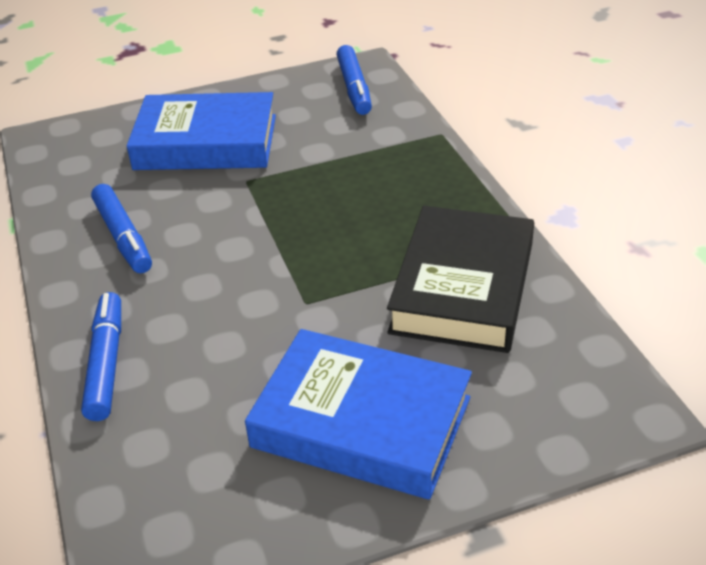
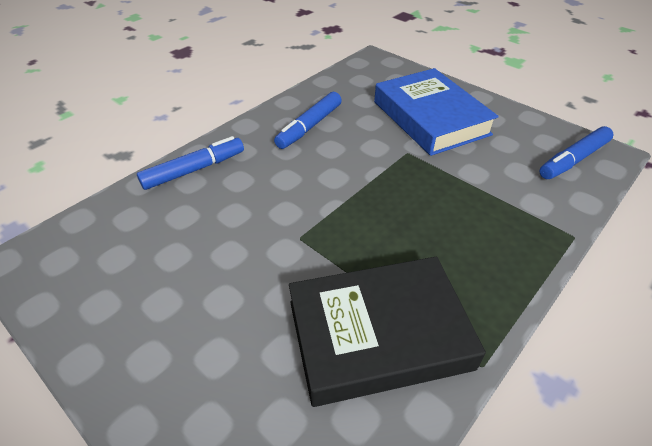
camera: 60 degrees right, 5 degrees up
(361, 422) = (185, 325): blue book -> none

